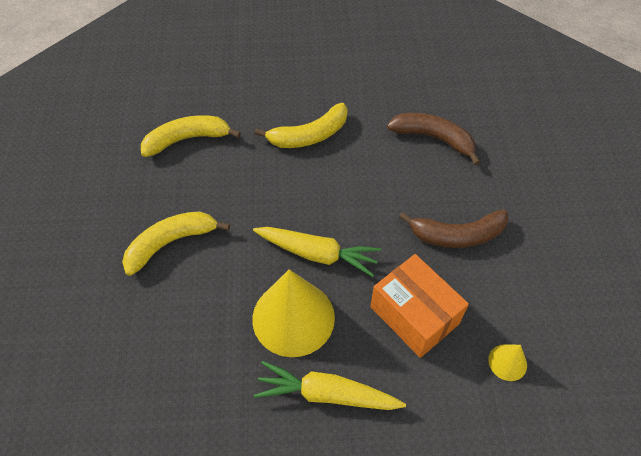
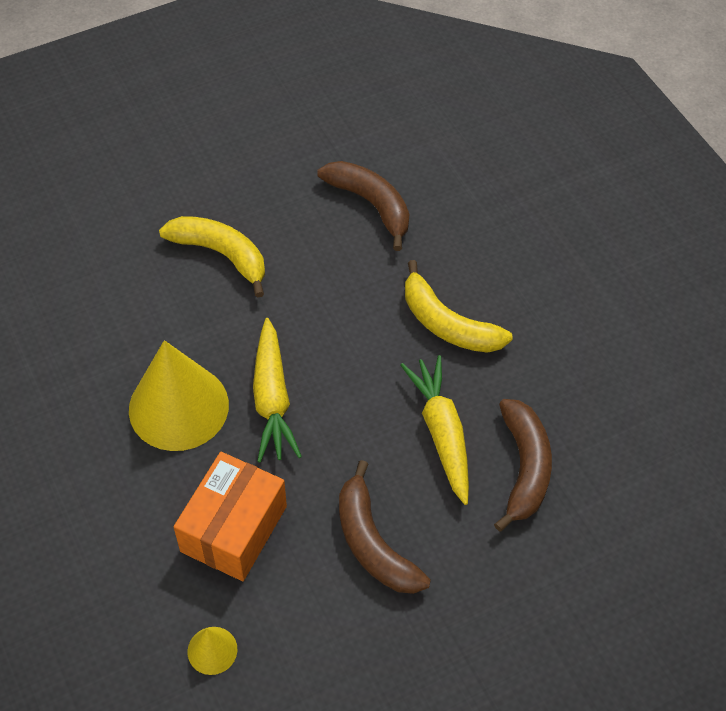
camera: 65 degrees right, 0 degrees up
(187, 139) = (371, 205): yellow banana -> brown banana
(327, 394) = (100, 473): yellow carrot -> yellow carrot (441, 433)

